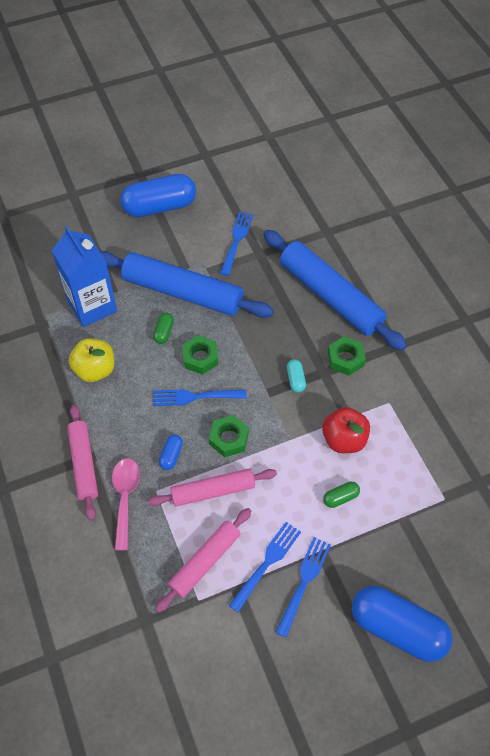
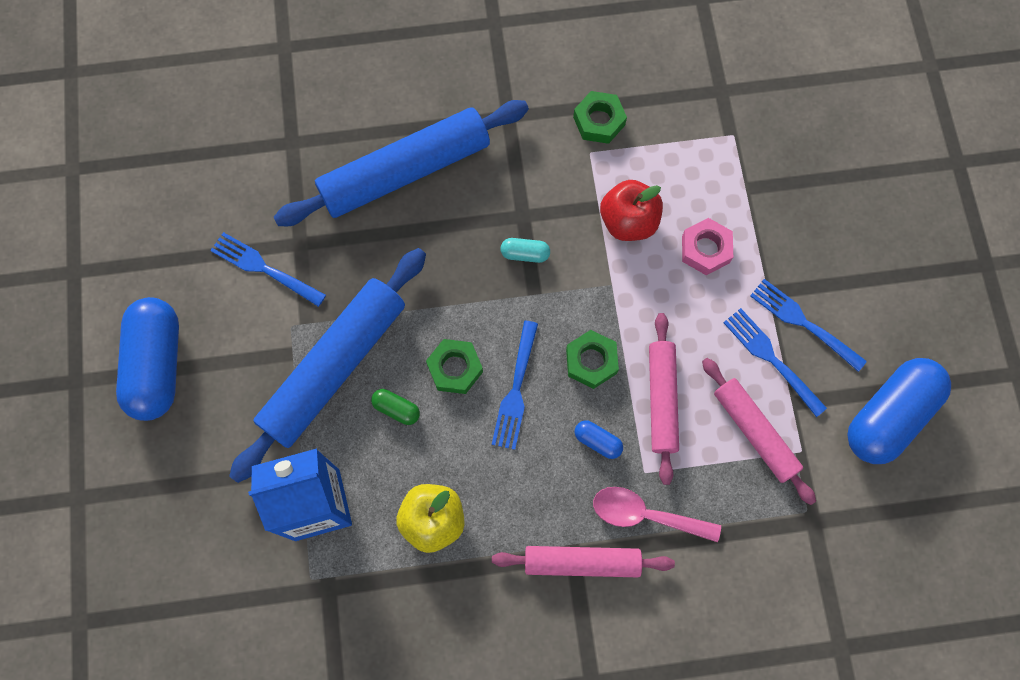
camera: 75 degrees left, 15 degrees up
(340, 497) = (705, 249): green capsule -> pink nut
(345, 359) = (510, 183): green nut -> green nut (599, 121)
(397, 629) = (876, 238): blue capsule -> blue capsule (889, 416)

